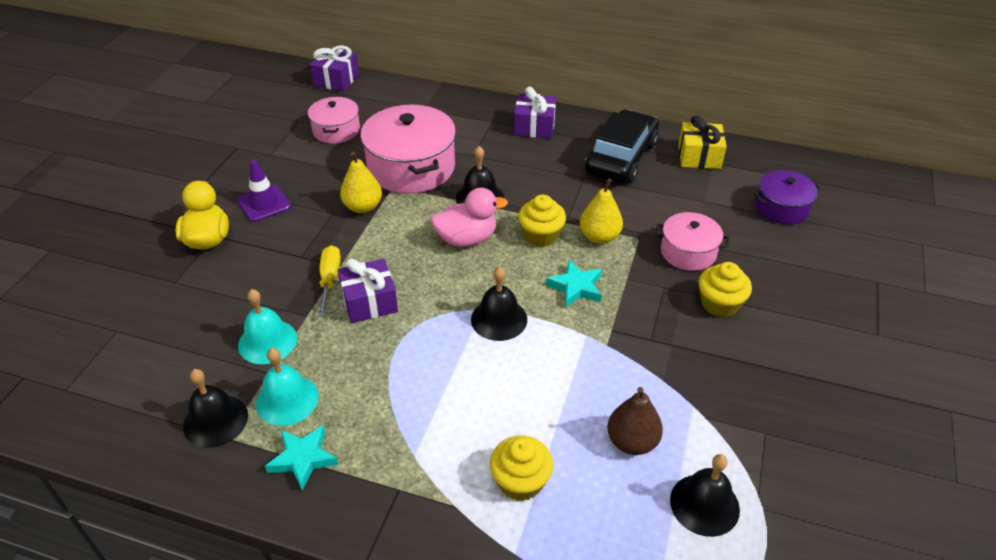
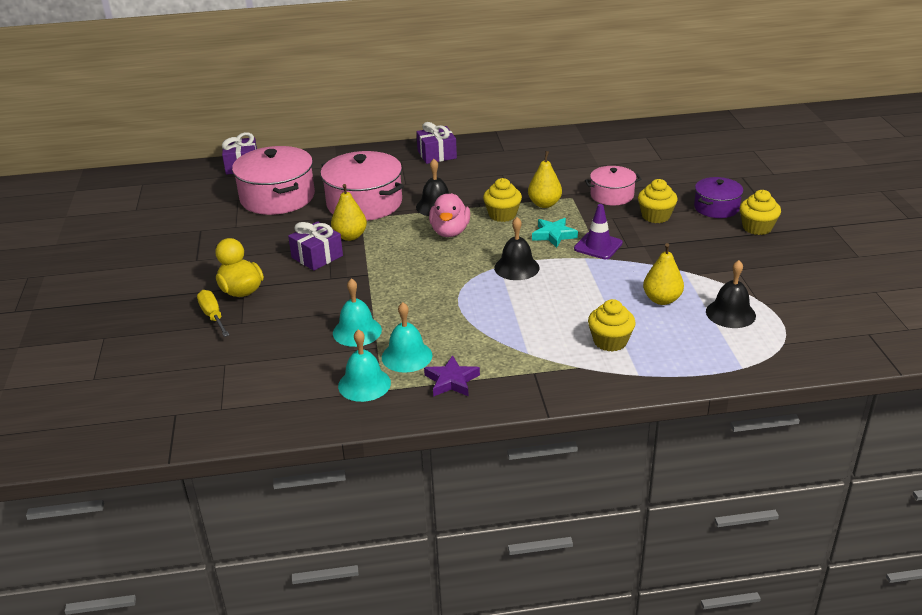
camera: 25 degrees left, 10 degrees down
(215, 420) = (364, 384): black bell -> turquoise bell
(264, 203) = (265, 257): purple traffic cone -> purple traffic cone (598, 246)
(303, 458) = (451, 381): turquoise star -> purple star
(329, 280) = (368, 284): yellow screwdriver -> yellow screwdriver (213, 316)
(336, 130) = (277, 197): pink pot -> pink pot, size x1.76
(369, 302) = (412, 287): purple gift -> purple gift (317, 257)
(467, 239) = (450, 232): pink duck -> pink duck turned 135 degrees clockwise
(621, 158) = (518, 156): black car -> none
(632, 441) = (662, 299): brown pear -> yellow pear
(699, 156) = (572, 141): yellow gift -> none
(782, 208) = (652, 155): purple pot -> purple pot (716, 207)
(841, 373) = (757, 227): none -> yellow cupcake

